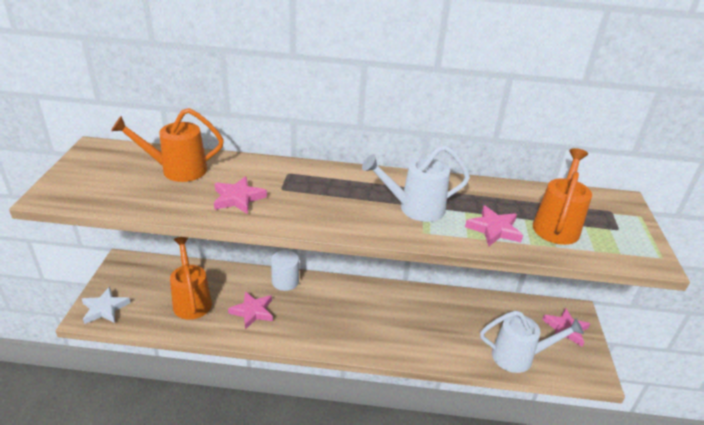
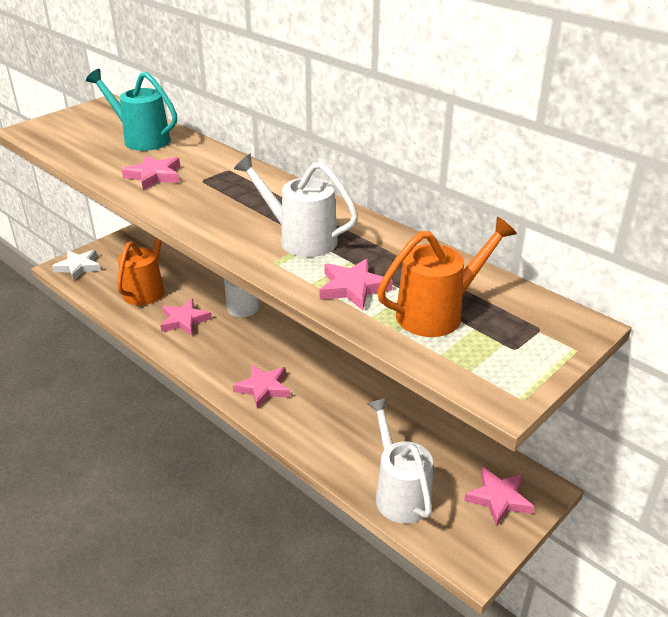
camera: 40 degrees right, 0 degrees up
(177, 170) = (141, 139): orange watering can -> turquoise watering can
(367, 333) = (263, 388): none -> pink star
(519, 356) = (399, 492): white watering can -> white watering can turned 150 degrees counterclockwise

